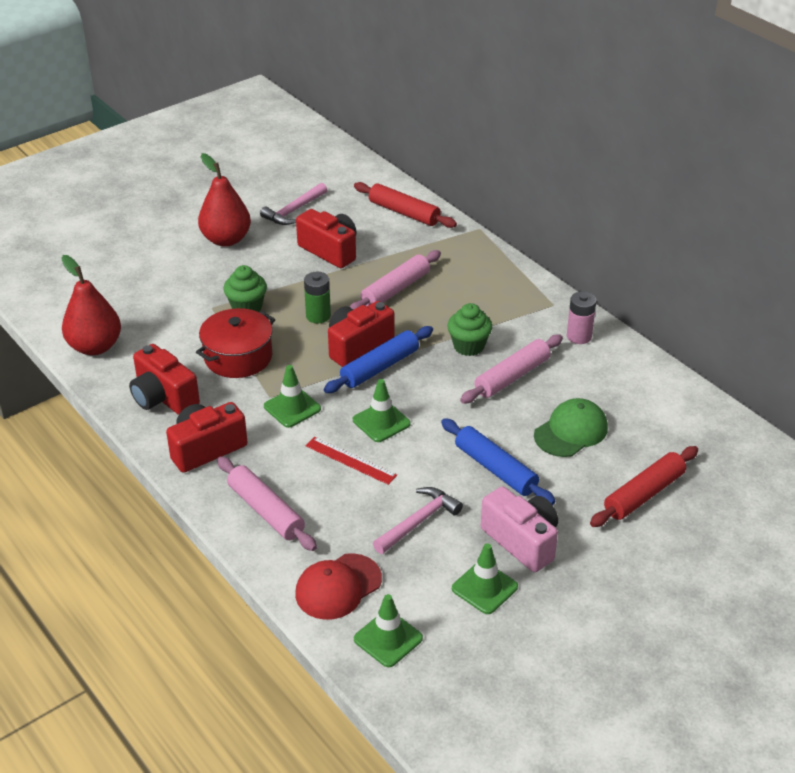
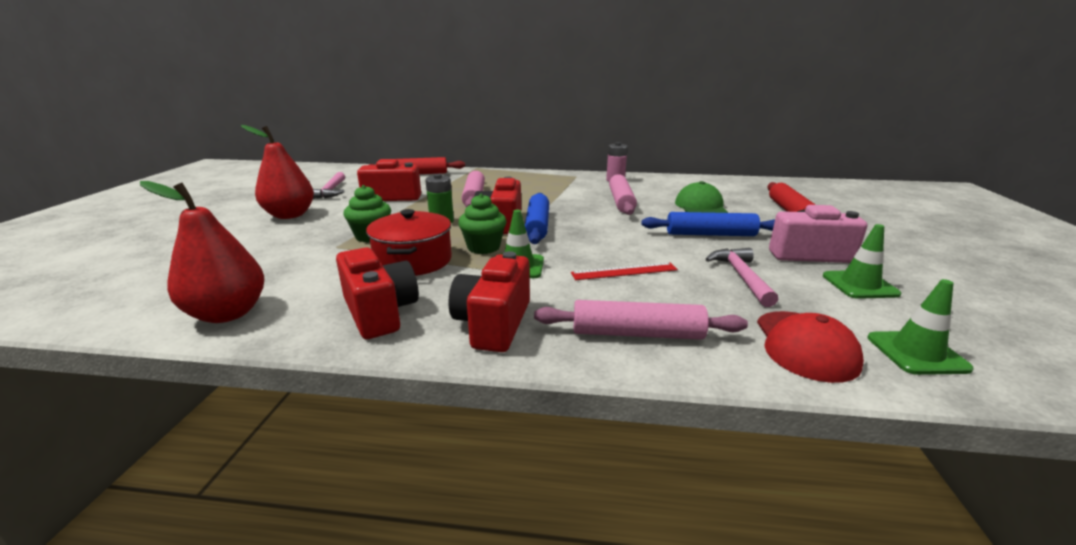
camera: 45 degrees left, 15 degrees down
(163, 397) = (379, 312): red camera -> red camera turned 120 degrees counterclockwise
(381, 422) = (597, 246): green traffic cone -> none
(468, 346) = (570, 200): green cupcake -> green cupcake (483, 247)

